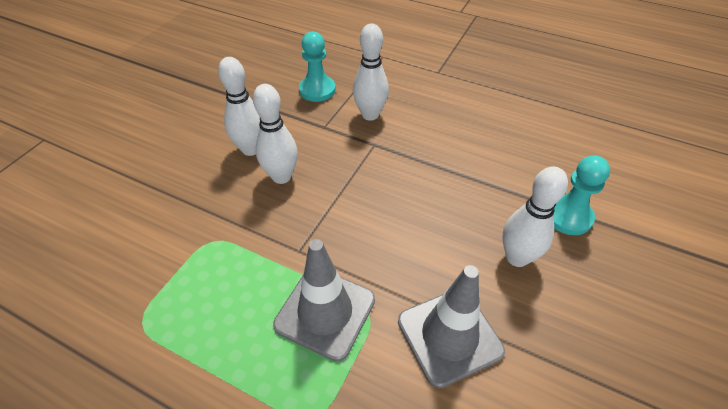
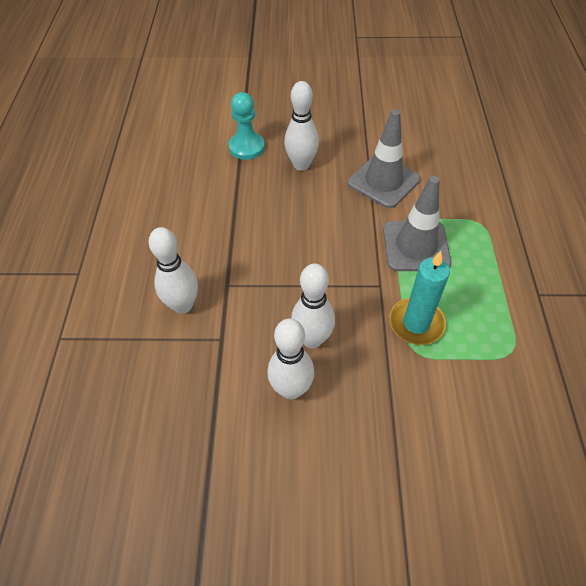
camera: 115 degrees left, 5 degrees up
(236, 257) = (416, 323): none -> turquoise candle
(317, 90) = (158, 376): turquoise pawn -> none

